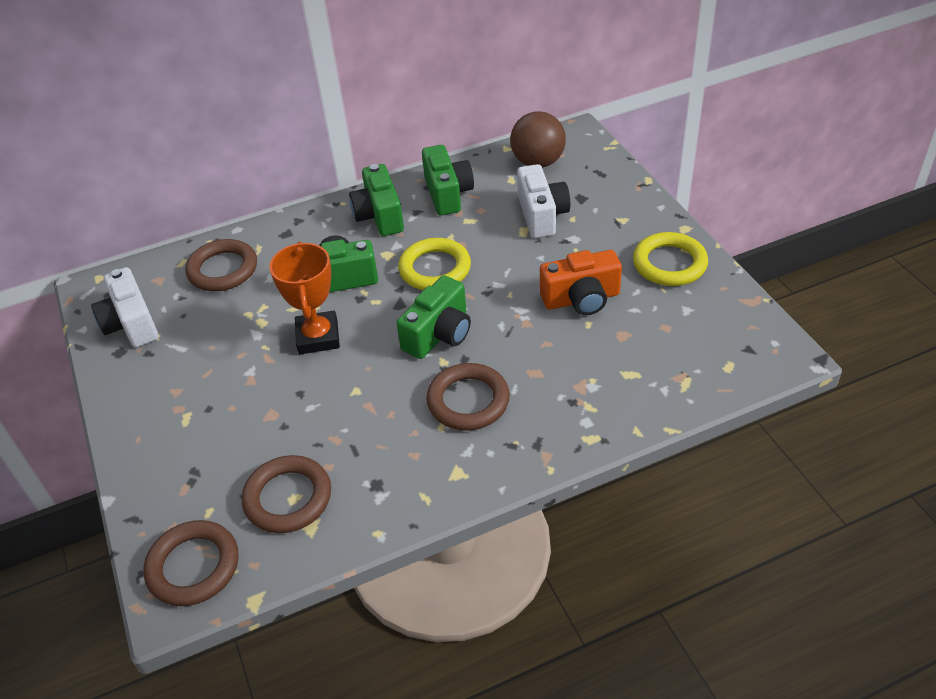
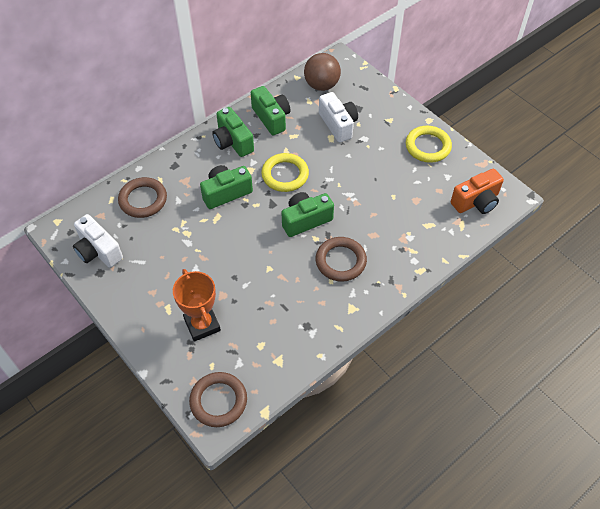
camera: 20 degrees left, 10 degrees up
(288, 498) = (257, 346): brown ring -> none
(318, 337) = (229, 236): orange trophy -> orange trophy (202, 324)
(439, 334) = (305, 220): green camera -> green camera turned 135 degrees counterclockwise
(581, 299) = (383, 180): orange camera -> orange camera (476, 202)

